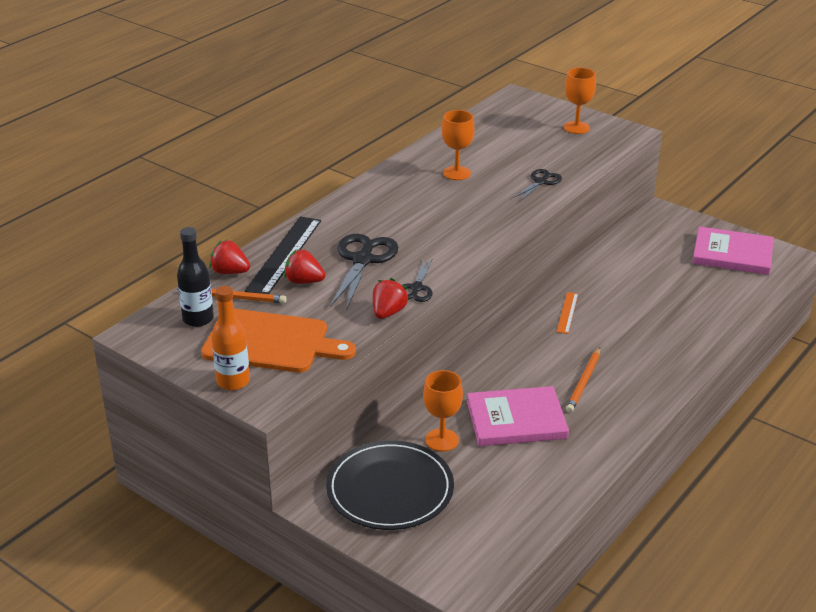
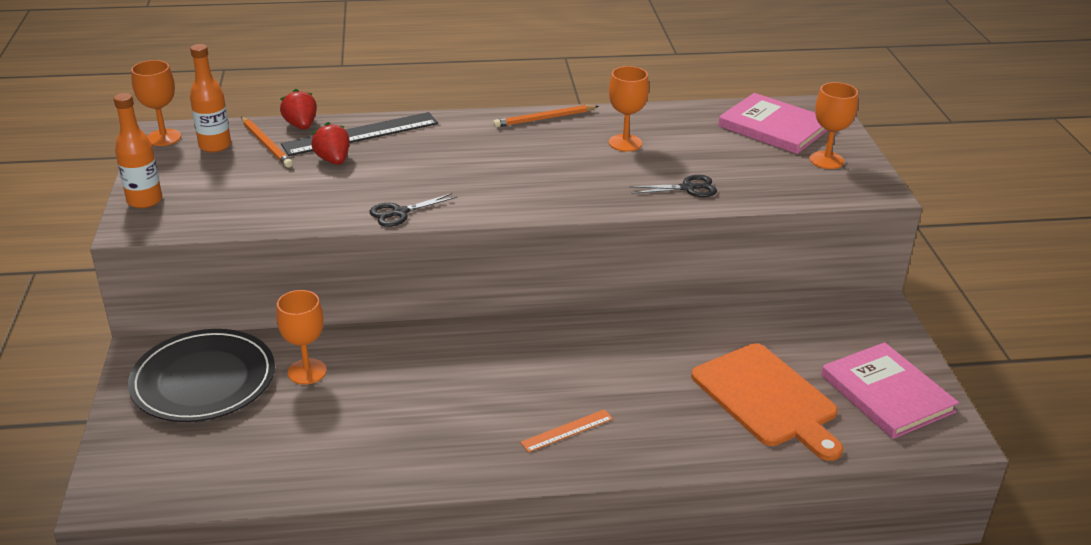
camera: 45 degrees right, 0 degrees up
(145, 336) = (163, 137): none -> orange goblet
(198, 319) = (215, 146): black bottle -> orange bottle
(271, 342) = (222, 189): orange cutting board -> orange cutting board (767, 399)
(363, 260) = (406, 169): black scissors -> none
(388, 312) = (340, 218): red strawberry -> none
(516, 420) = (390, 398): pink book -> pink book (774, 127)
(567, 312) = (605, 341): orange ruler -> orange ruler (567, 430)
(584, 382) = (505, 408): orange pencil -> orange pencil (544, 119)

